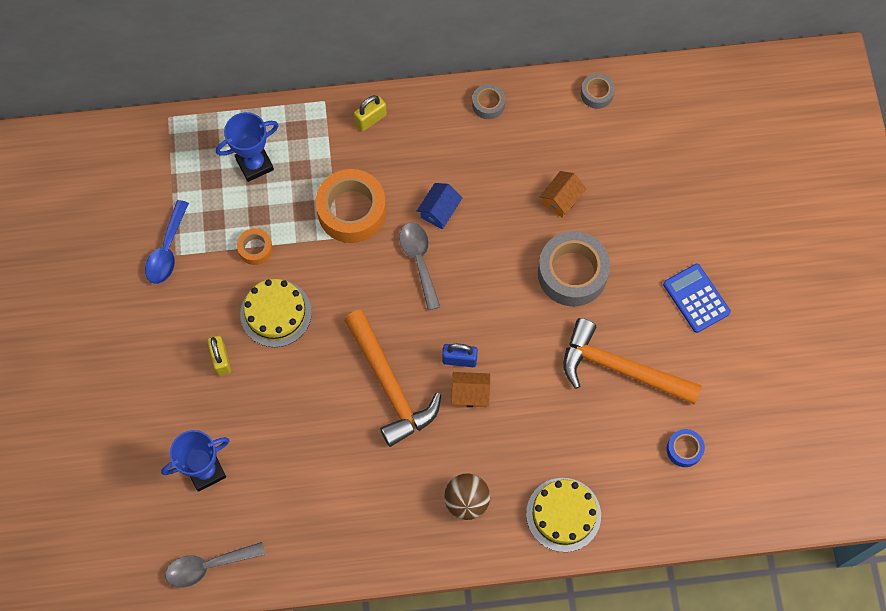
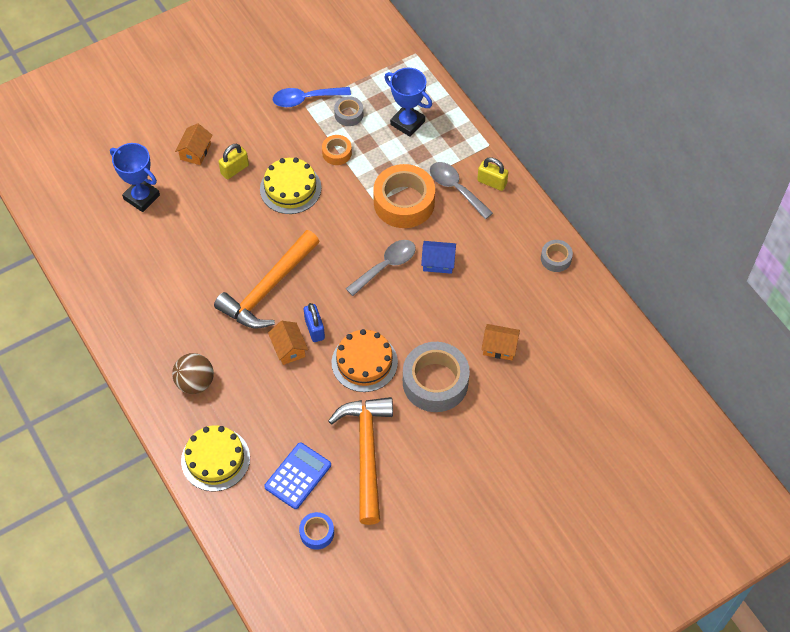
camera: 65 degrees right, 10 degrees down
(175, 391) = (195, 152): none -> orange house
(208, 566) = (68, 230): grey spoon -> grey spoon (456, 189)
(520, 328) = (364, 362): none -> orange cake
(597, 94) = (616, 336): grey tape -> grey tape (349, 114)
(696, 298) = (464, 490): blue calculator -> blue calculator (298, 476)

